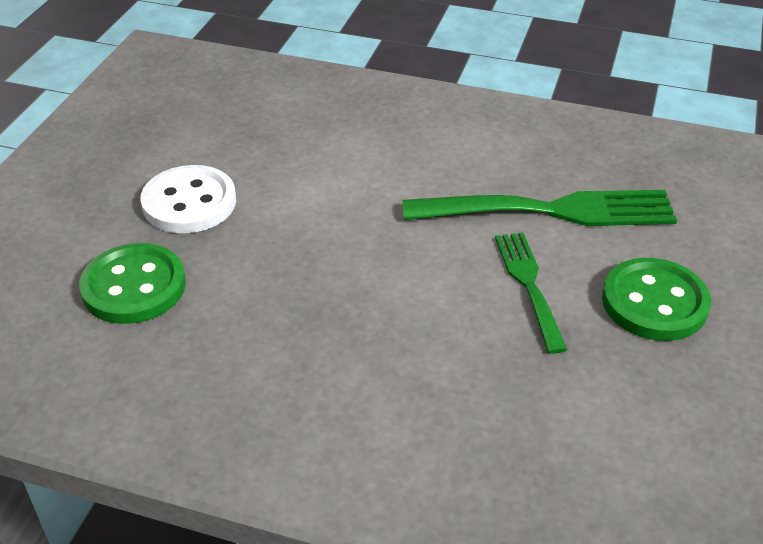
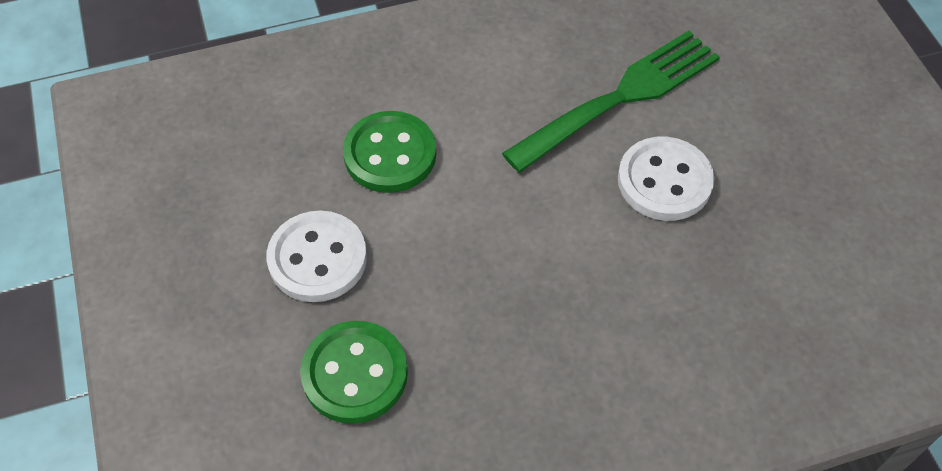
camera: 35 degrees left, 15 degrees up
(530, 286) = (664, 181): green fork -> white button
(654, 302) = (760, 144): green button -> green button (390, 154)

